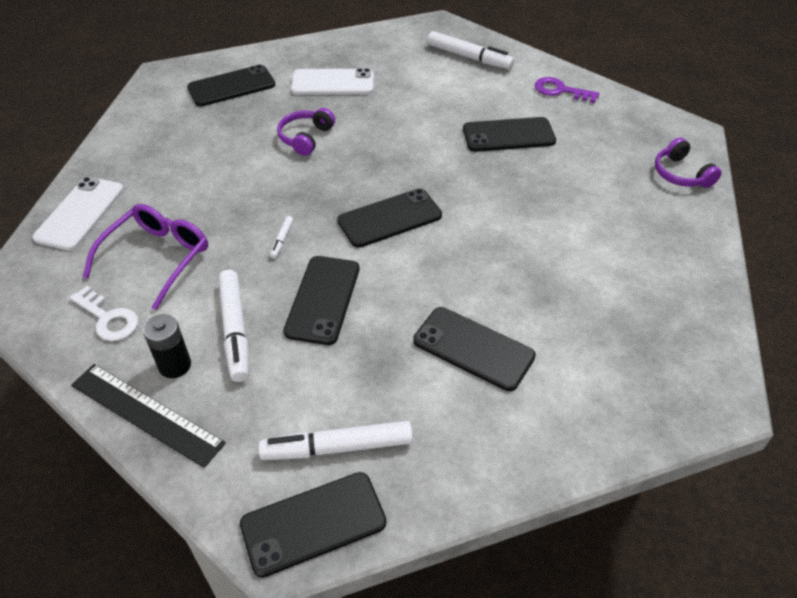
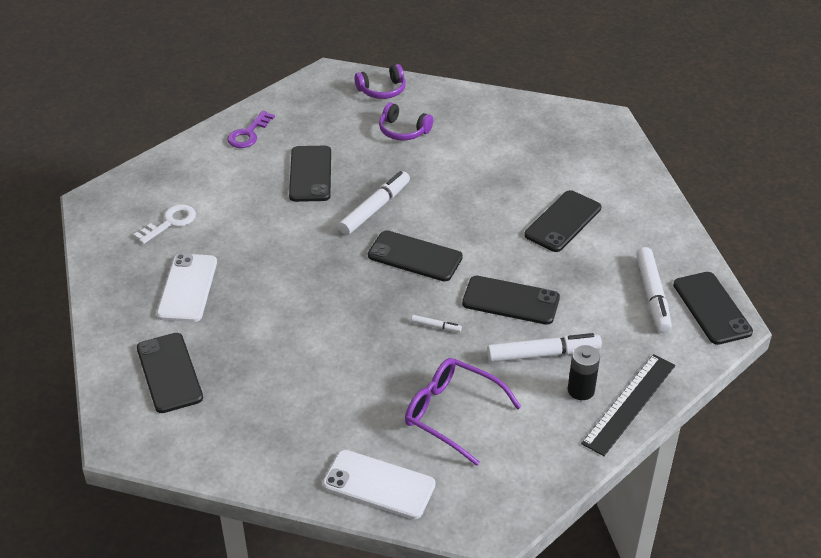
camera: 85 degrees left, 5 degrees down
(108, 318) = (528, 441): white key -> white key (170, 222)
(305, 138) = (284, 310): purple headphones -> purple headphones (403, 131)
(389, 218) = (415, 256): black phone -> black phone turned 45 degrees counterclockwise
(468, 57) = (170, 185): white marker -> white marker (374, 209)

